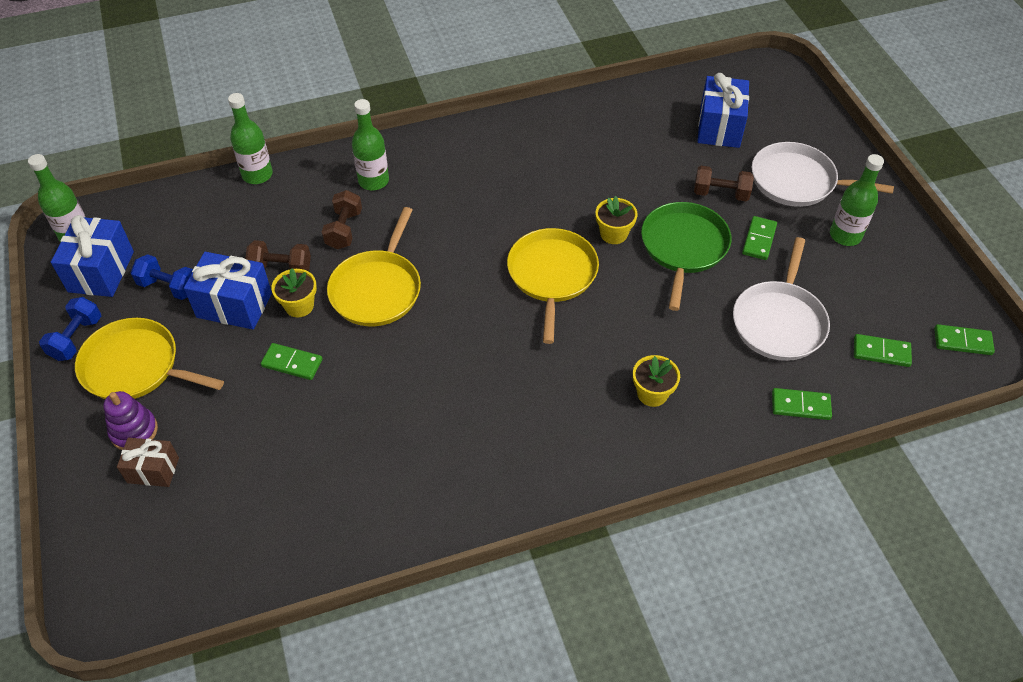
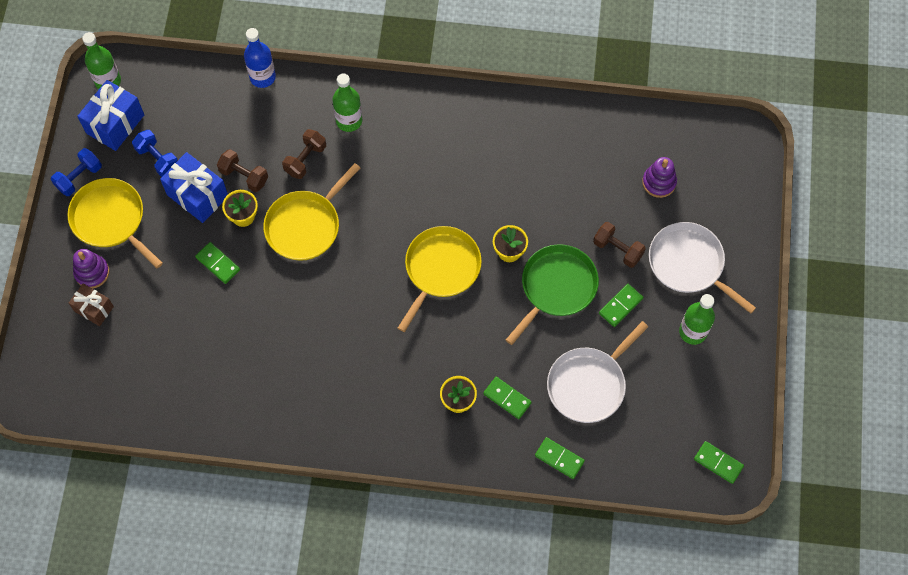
camera: 25 degrees right, 15 degrees up
(257, 175) = (262, 77): green bottle -> blue bottle
(719, 127) = (659, 182): blue gift -> purple stacking toy
(881, 352) = (649, 443): green domino -> green domino (507, 398)

